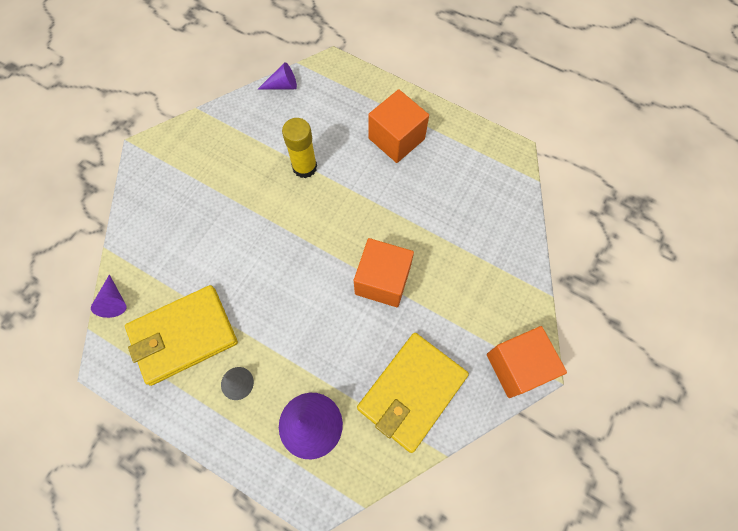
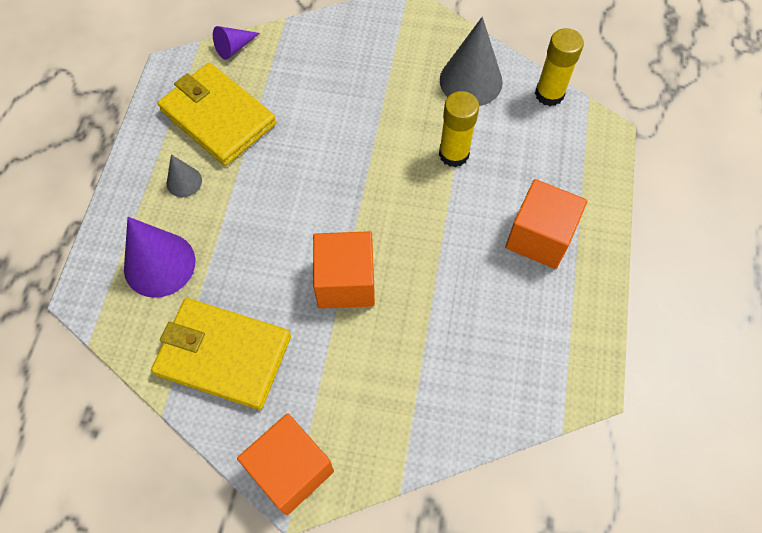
camera: 70 degrees right, 5 degrees down
(244, 131) = (471, 81): none -> grey cone
(282, 85) = (549, 94): purple cone -> yellow glue stick

